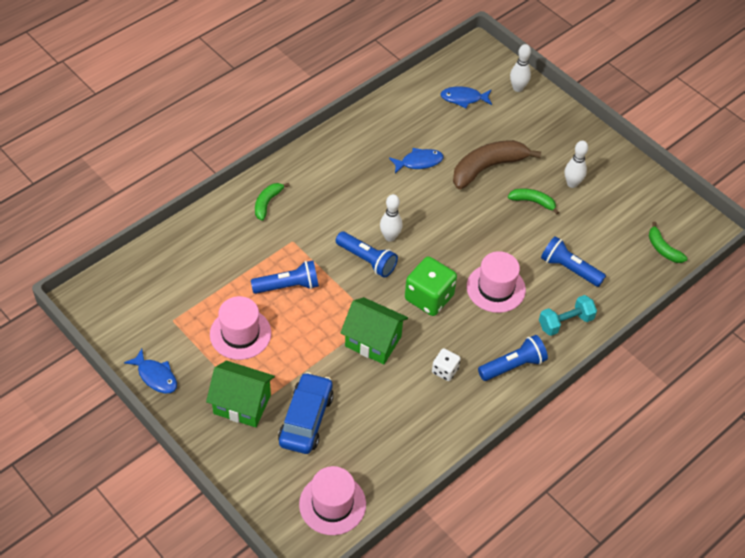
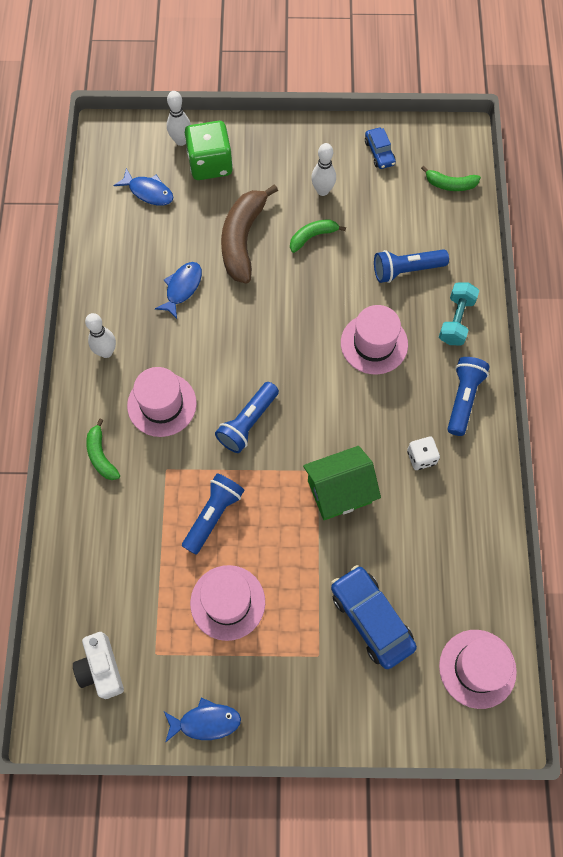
camera: 45 degrees left, 15 degrees up
(138, 300) = (101, 668): none -> white camera
(242, 404) = (307, 664): green house -> none
(331, 208) = (162, 404): none -> pink hat
(367, 260) = (248, 423): blue flashlight -> blue flashlight turned 135 degrees clockwise
(390, 237) = (241, 382): white bowling pin -> white bowling pin (106, 352)
(429, 297) = (335, 405): green dice -> green dice (210, 164)
(463, 98) = (148, 192): blue fish -> blue fish turned 105 degrees counterclockwise
(638, 194) = (379, 152): none -> blue car

